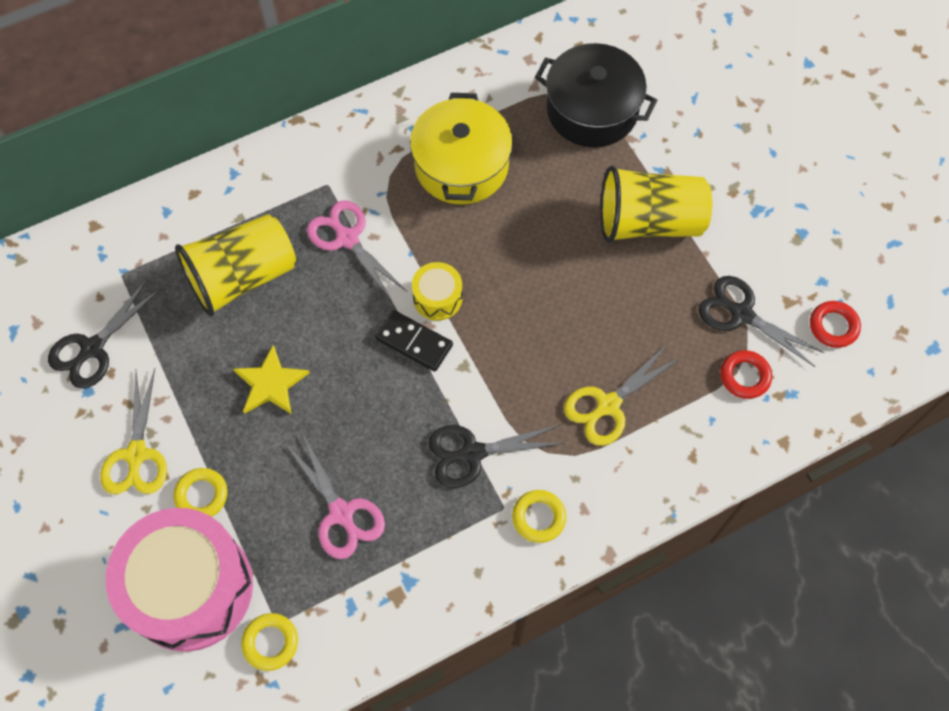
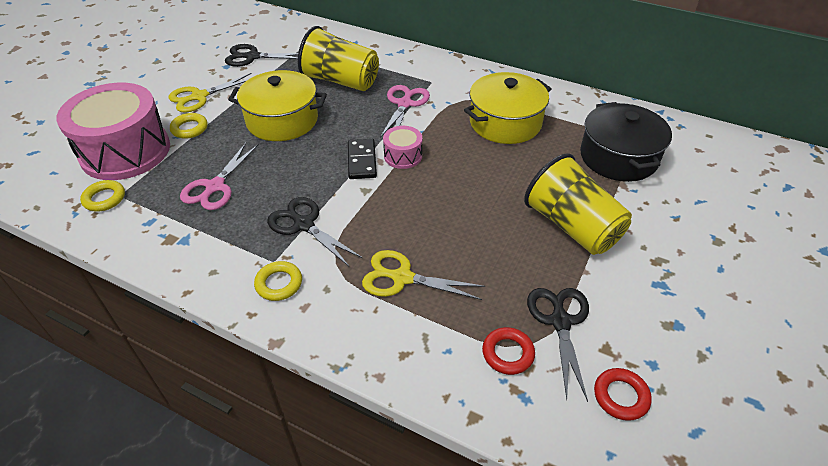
camera: 55 degrees right, 20 degrees down
(271, 383) = (282, 120): yellow star -> yellow pot
(437, 298) = (403, 156): yellow drum -> pink drum

